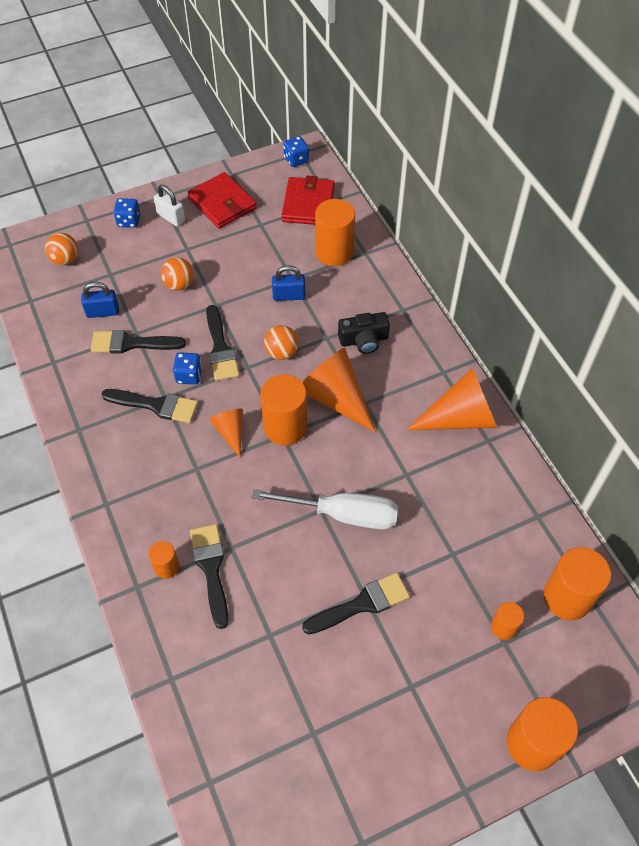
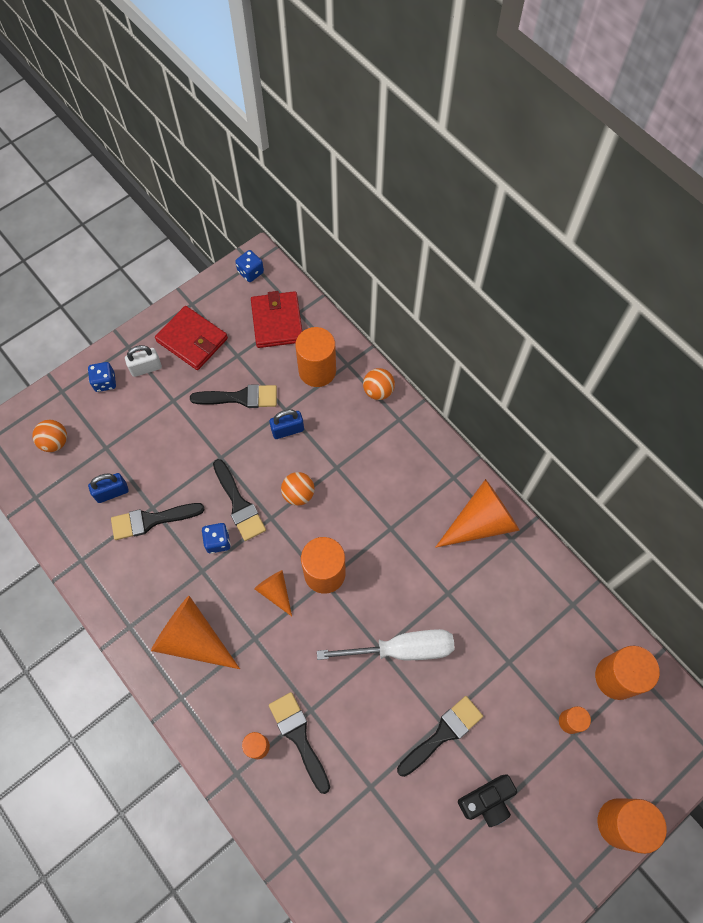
camera: 15 degrees left, 10 degrees up
(156, 405) = (196, 581): black brush -> black brush (240, 397)
(171, 217) = (146, 368): white padlock -> white padlock turned 45 degrees counterclockwise
(179, 284) = (178, 443): orange ball -> orange ball (378, 391)
(334, 397) = (361, 530): orange cone -> orange cone (192, 639)
(364, 340) = (371, 461): black camera -> black camera (487, 801)

